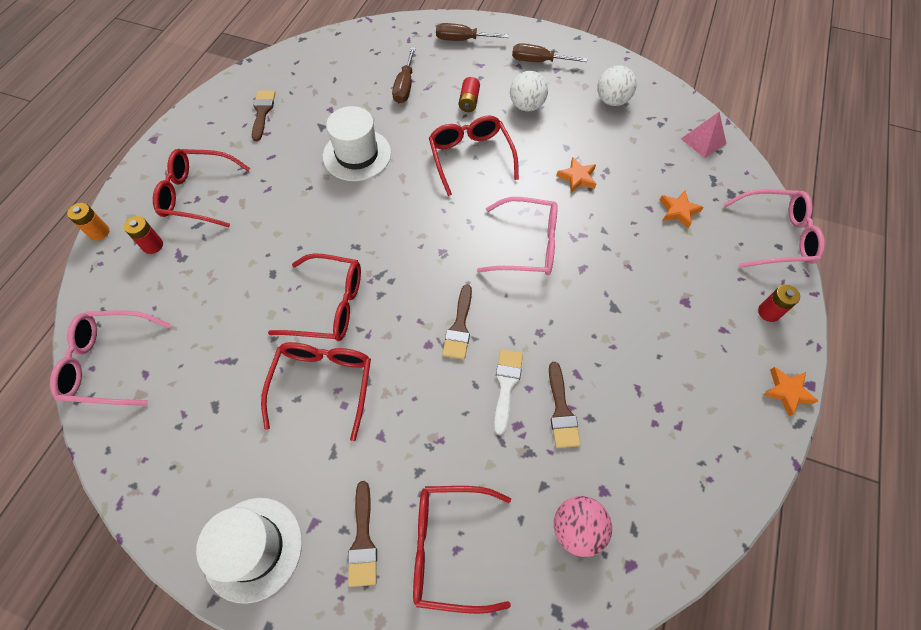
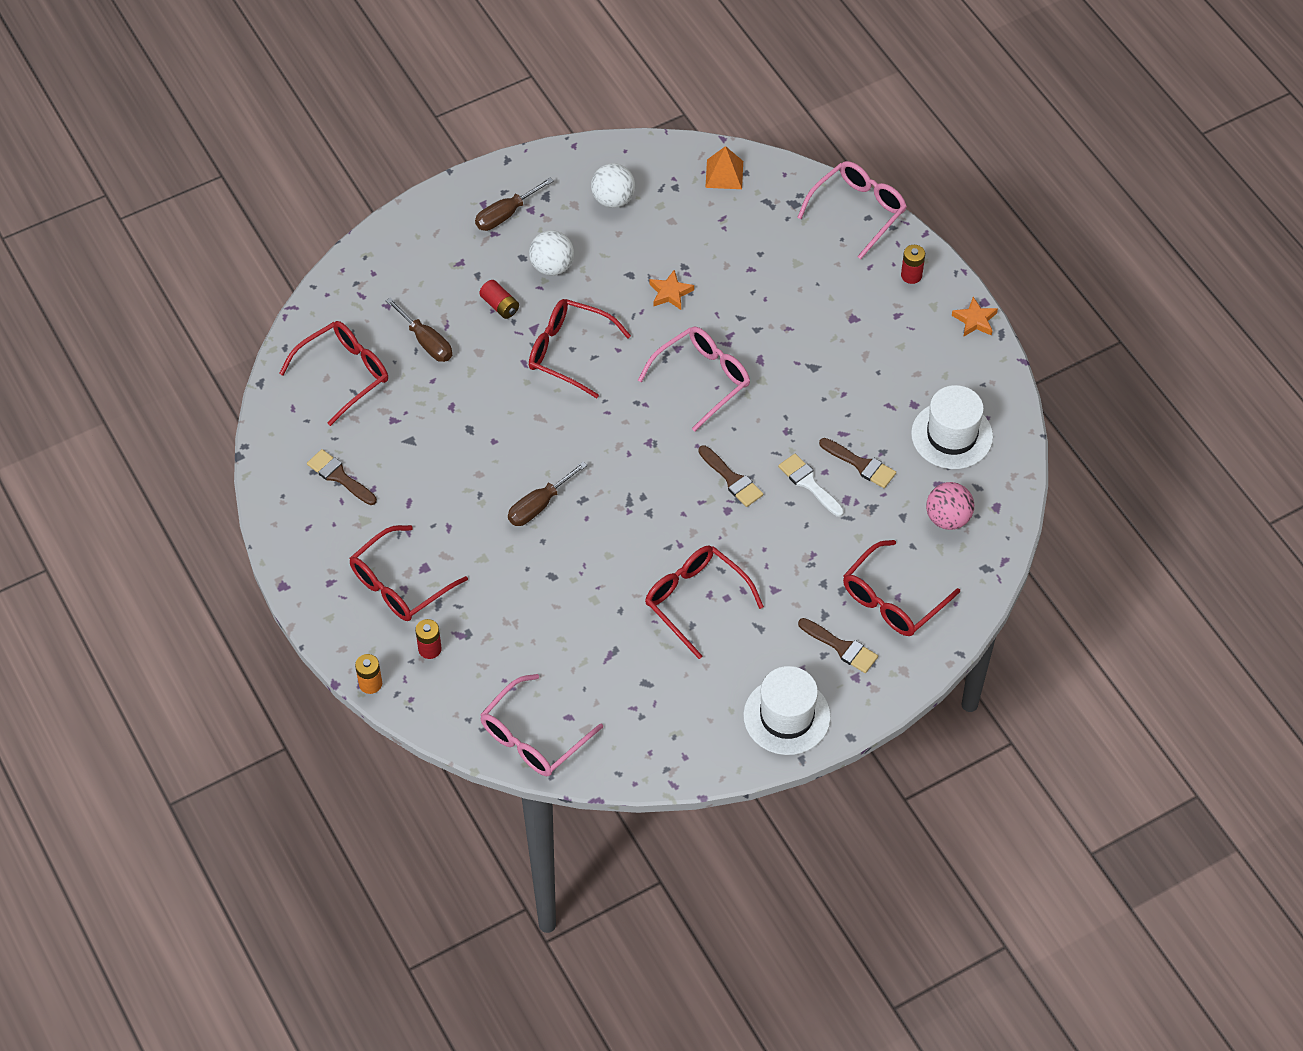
camera: 50 degrees left, 5 degrees down
(329, 305) = (625, 554): red glasses -> red glasses (344, 374)
(357, 155) = (476, 434): white hat -> white hat (952, 435)
(462, 40) = (410, 252): brown screwdriver -> brown screwdriver (539, 505)
(678, 211) = (773, 252): orange star -> none
(703, 141) = (724, 174): pink pyramid -> orange pyramid

